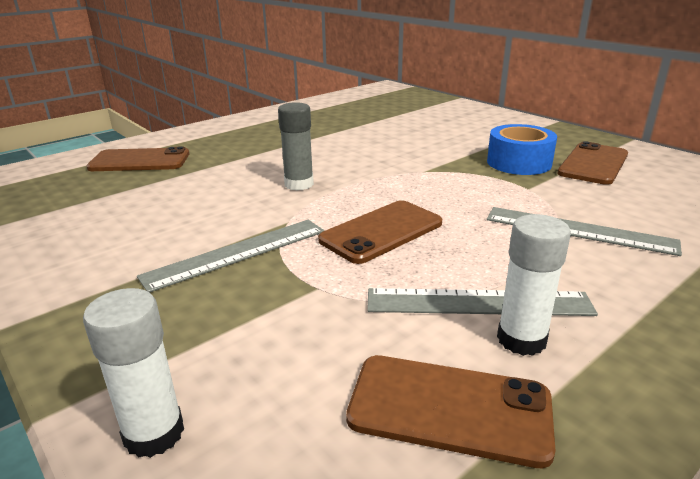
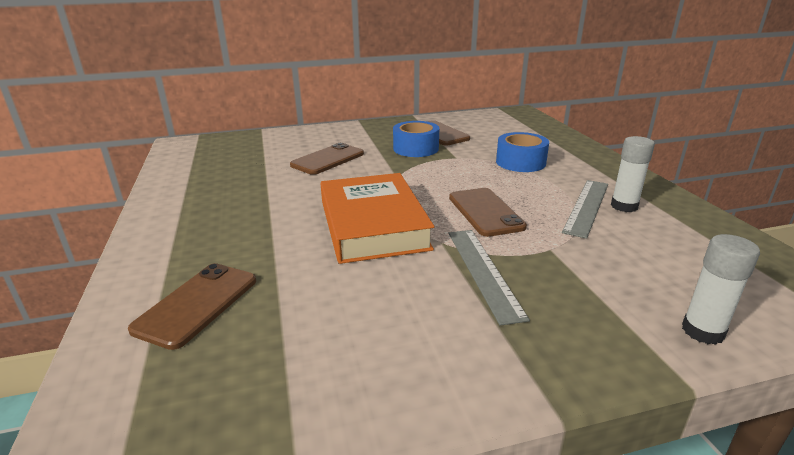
camera: 65 degrees left, 0 degrees up
(299, 184) = (373, 224): grey glue stick -> orange book
(449, 409) = (678, 237): brown phone -> brown phone (328, 159)
(579, 230) = (520, 162): grey ruler -> blue tape

